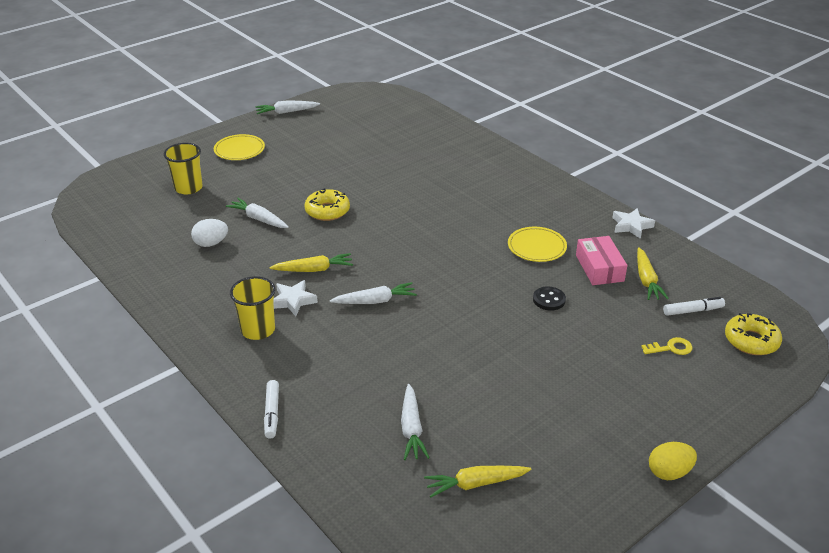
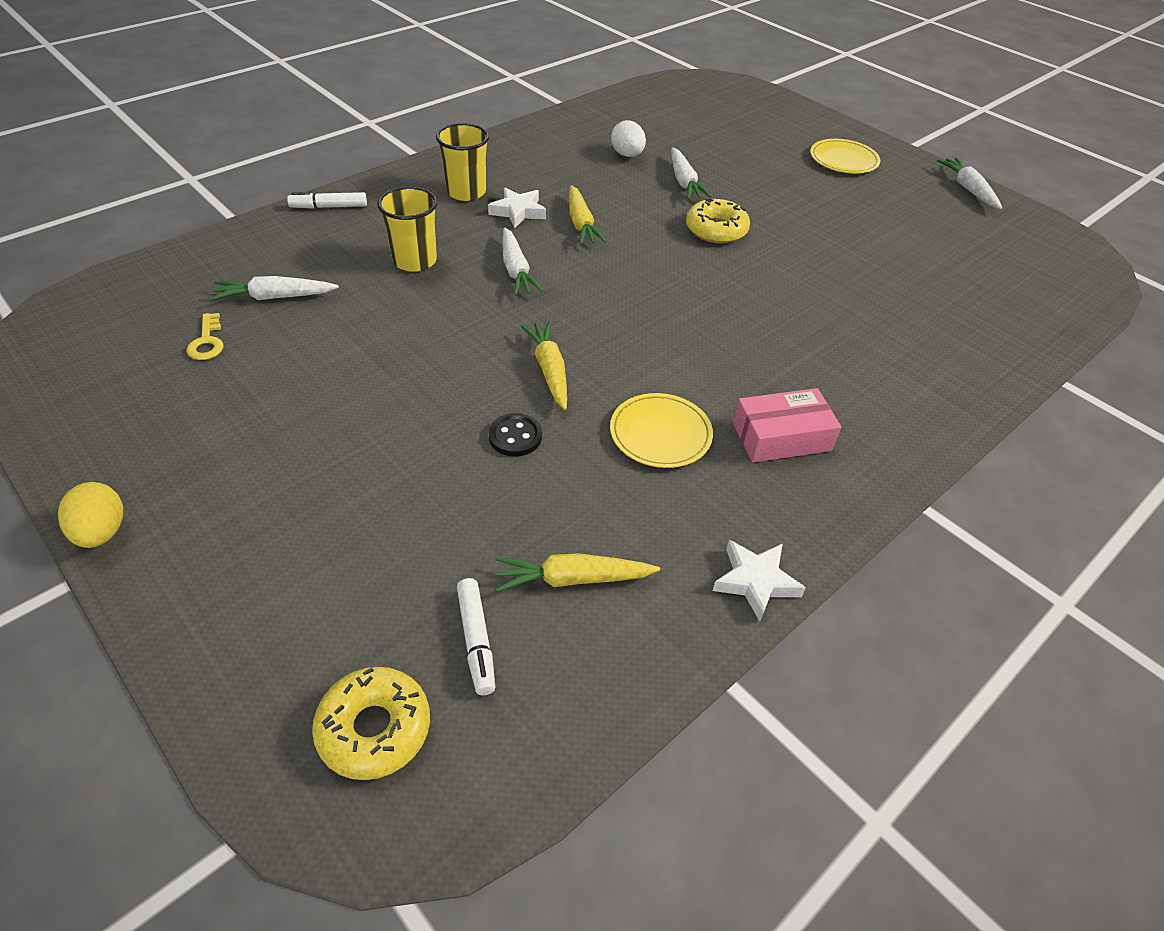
camera: 85 degrees right, 10 degrees up
(188, 188) = (740, 134): yellow cup -> yellow cup (415, 261)
(259, 219) = (684, 182): white carrot -> white carrot turned 135 degrees clockwise
(476, 484) = (167, 343): yellow carrot -> yellow carrot (549, 370)
(599, 268) = (606, 512): pink box -> pink box (781, 437)
(671, 348) = (374, 584): yellow key -> yellow key (207, 342)

